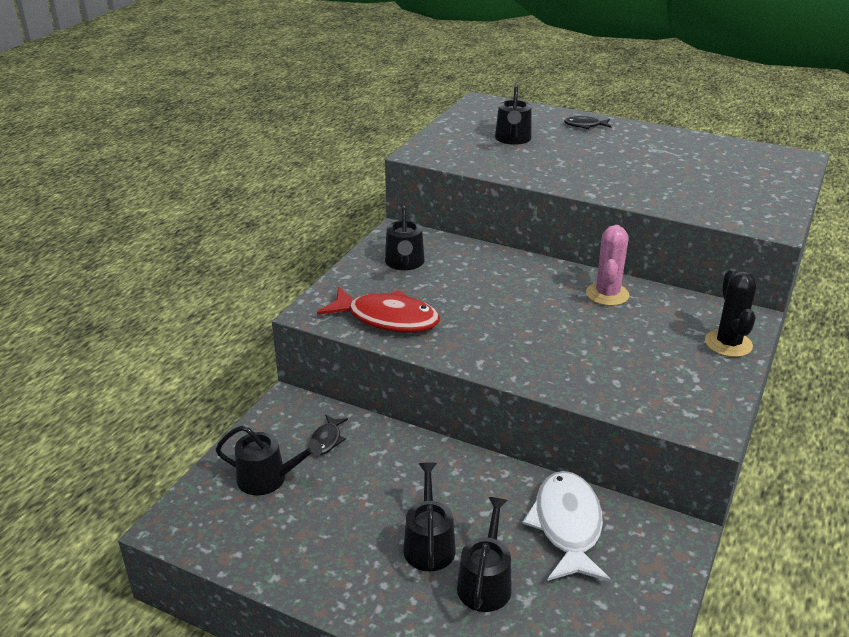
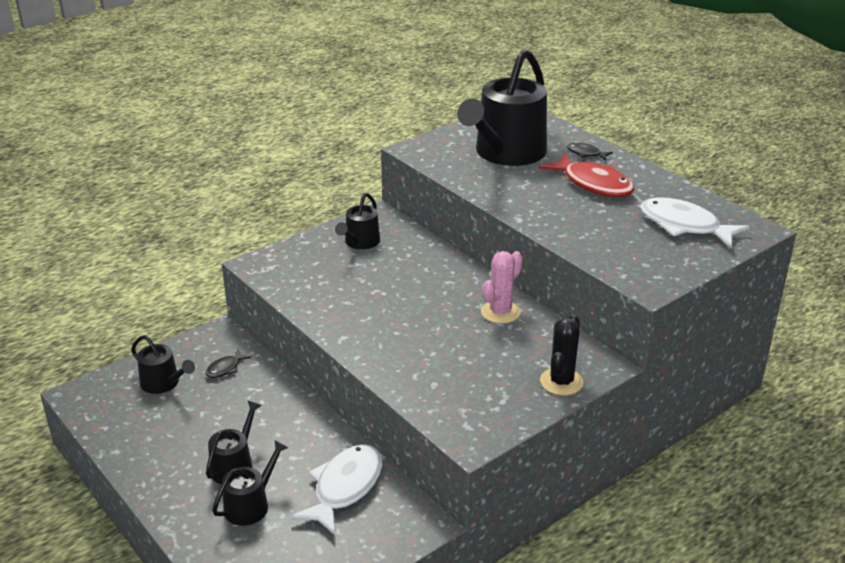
camera: 25 degrees right, 0 degrees up
(387, 319) = (305, 284): red fish -> red fish (593, 184)
(513, 139) = (506, 153): black watering can -> black watering can, size x2.07
(738, 168) = (684, 226): none -> white fish

